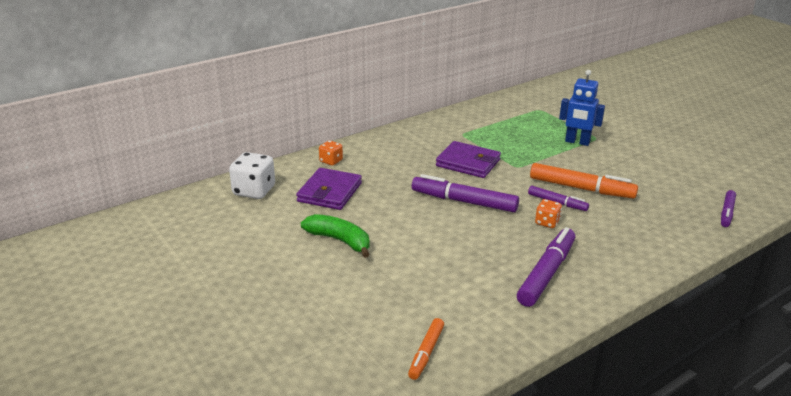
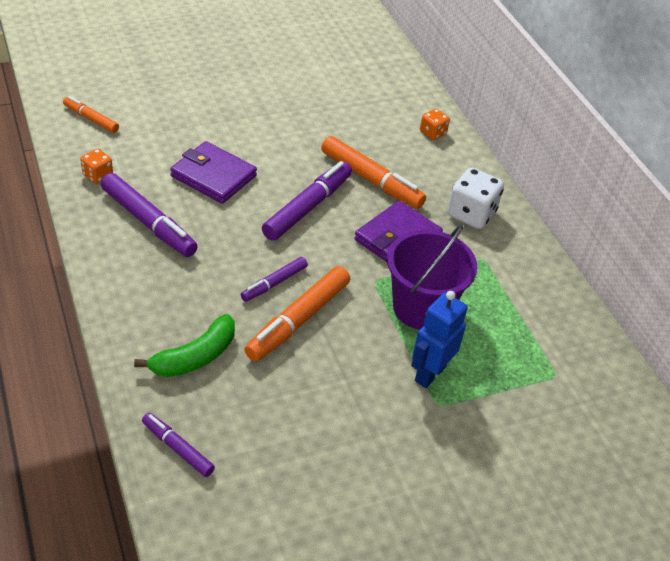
camera: 100 degrees right, 15 degrees up
(254, 191) = (383, 75): white dice -> white dice (471, 214)
(329, 192) = (363, 119): purple wallet -> purple wallet (213, 176)
(340, 240) = (271, 108): green banana -> green banana (195, 357)
(409, 180) = (371, 180): none -> orange marker
(526, 149) = (421, 308): none -> purple bucket
(547, 222) = (237, 258): orange dice -> orange dice (98, 175)

